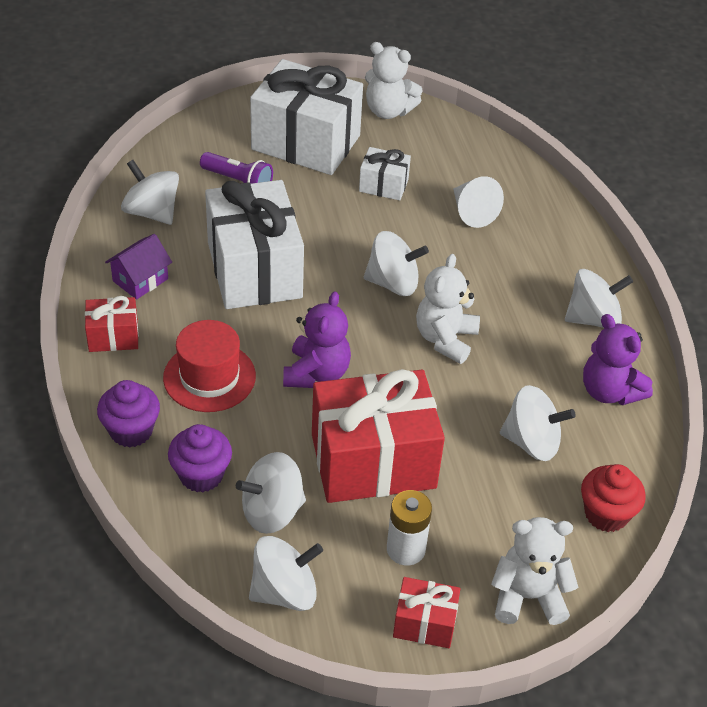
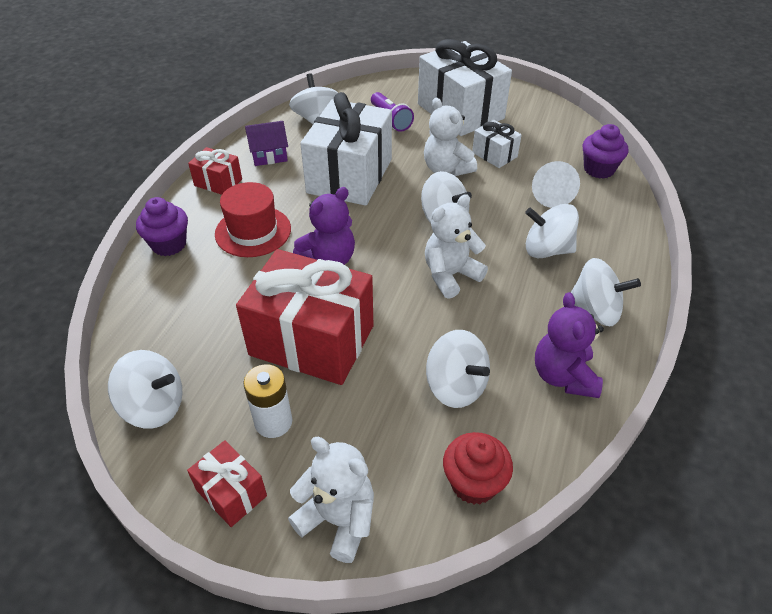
camera: 35 degrees right, 0 degrees up
(201, 475) = (183, 293): purple cupcake -> purple cupcake (599, 169)
(272, 511) = (204, 342): white spinning top -> white spinning top (547, 250)
(388, 111) = (540, 110): white teddy bear -> white teddy bear (446, 169)

